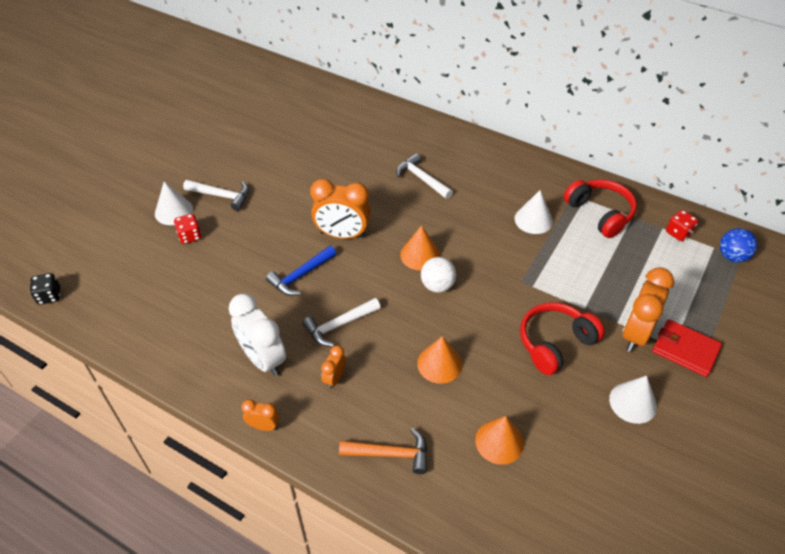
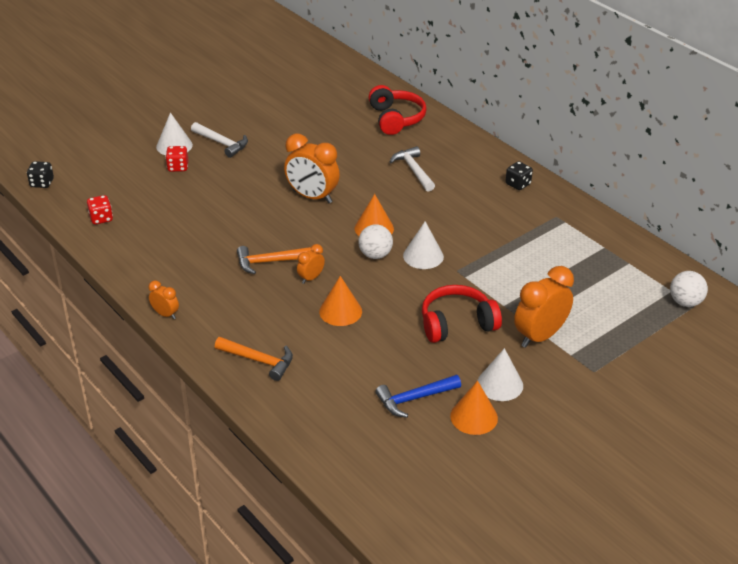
camera: 20 degrees right, 10 degrees down
(263, 359) = (191, 269): white clock -> none
(301, 276) = (257, 218): blue hammer -> blue hammer (414, 399)
(334, 378) = (243, 298): orange clock -> orange clock (311, 278)
(339, 325) = (269, 262): white hammer -> orange hammer
(499, 441) = (358, 378): orange cone -> orange cone (474, 417)
(522, 169) = (518, 184): none -> black dice
(533, 220) = (501, 226): white cone -> white cone (423, 256)
(600, 213) = (572, 237): red headphones -> red headphones (396, 119)
(678, 233) = (642, 270): red dice -> red dice (101, 218)
(685, 350) = (580, 360): red wallet -> none
(732, 256) = (685, 302): blue ball -> white ball

